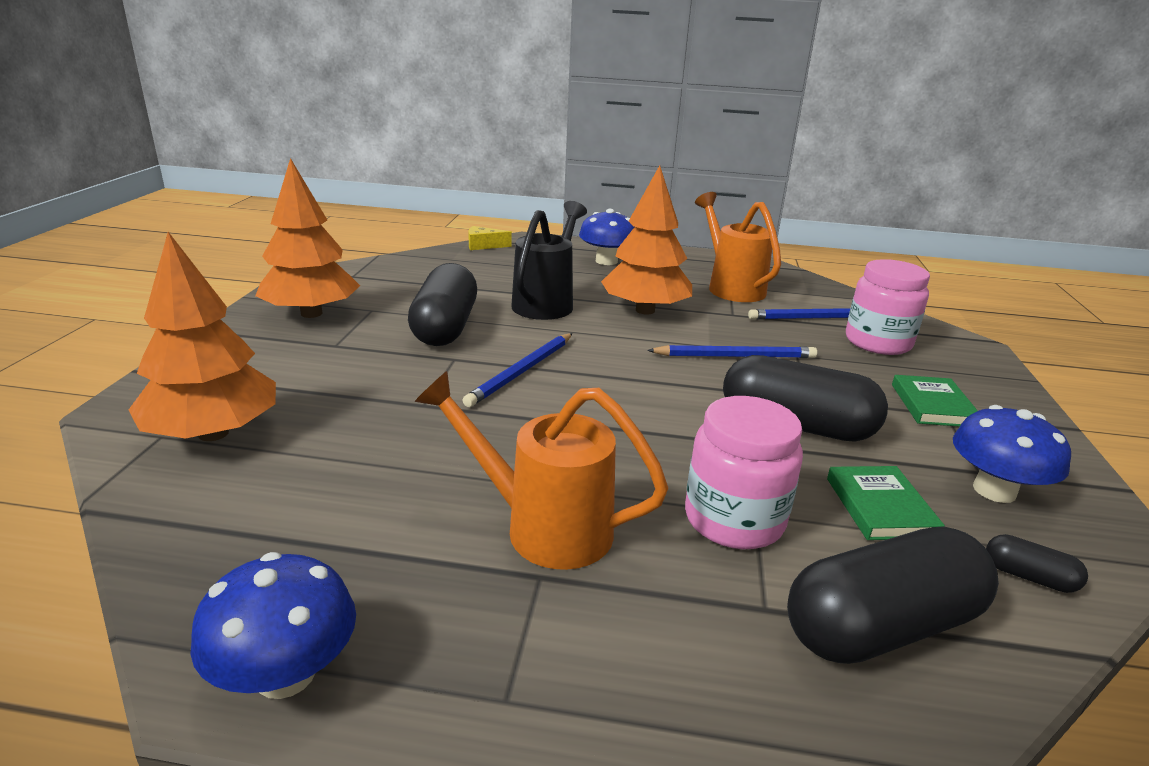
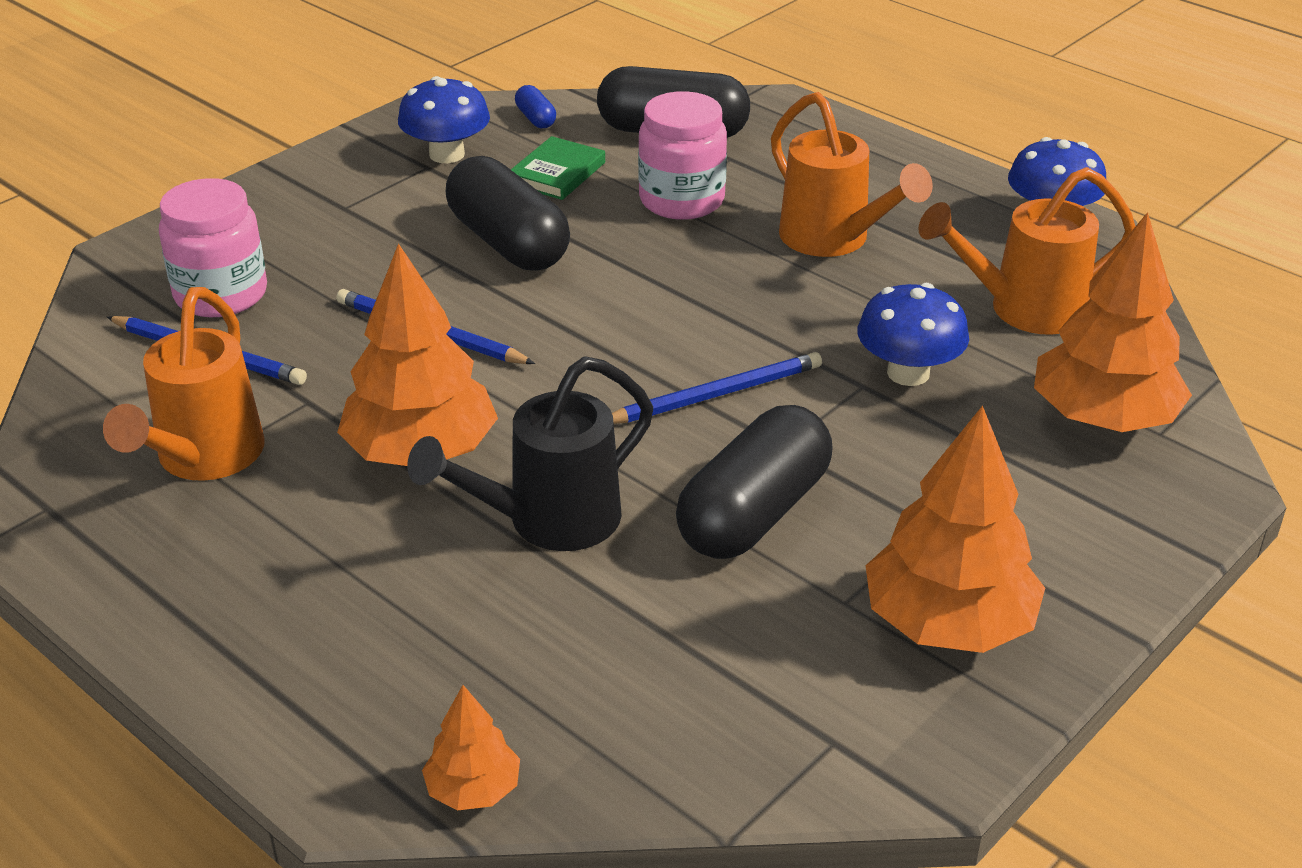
camera: 145 degrees left, 10 degrees up
(301, 512) = (1023, 310): none -> orange watering can
(483, 245) = (473, 789): yellow cheese -> orange tree
(606, 261) = (293, 619): blue mushroom -> blue mushroom (908, 373)
(932, 405) = (338, 217): green book -> none
(1029, 577) = (535, 118): black capsule -> blue capsule

